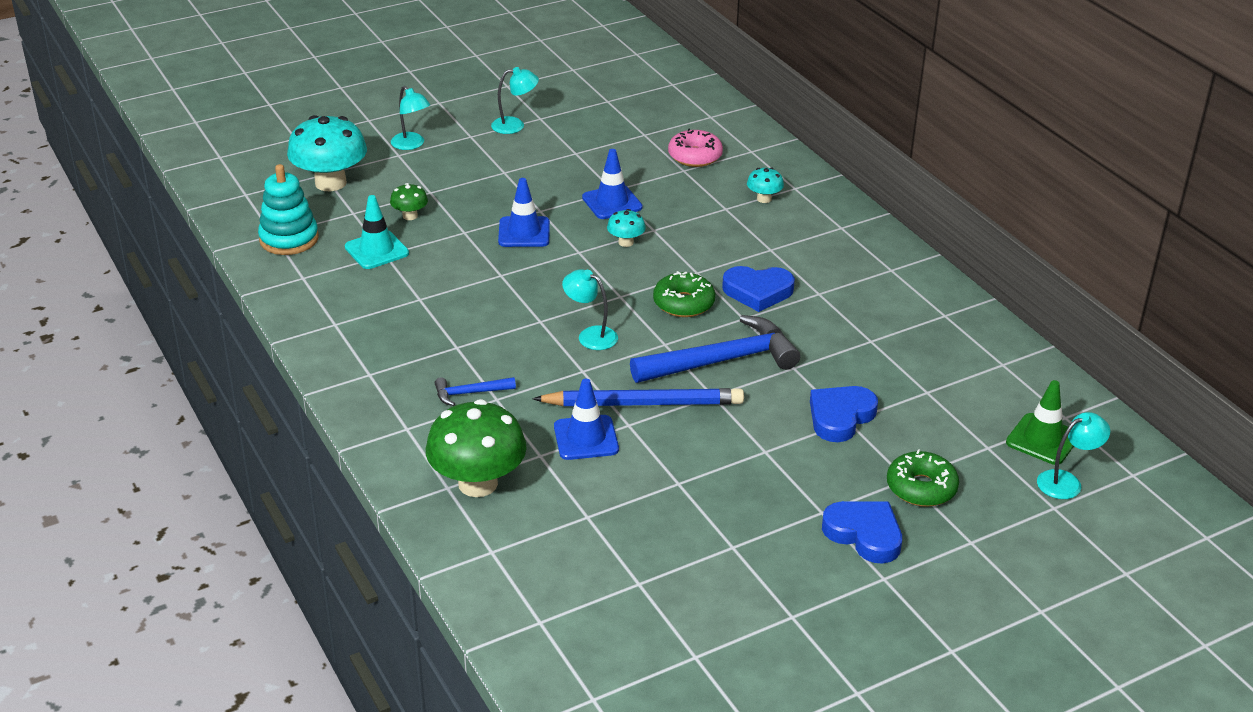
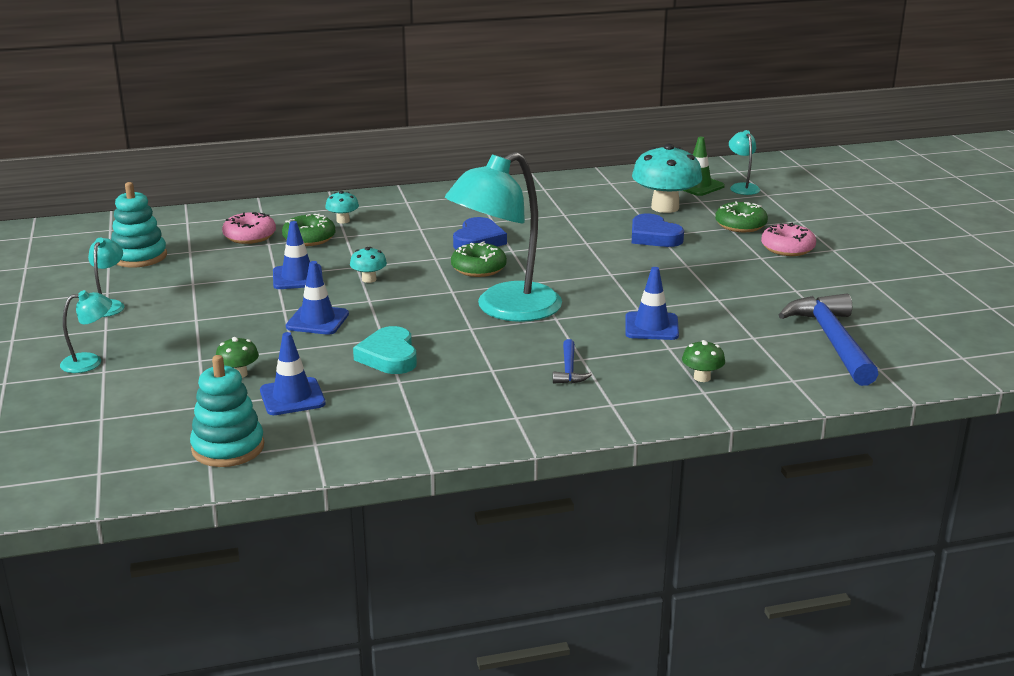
camera: 75 degrees left, 10 degrees down
(330, 183) = (126, 415): turquoise mushroom -> turquoise mushroom (665, 207)
(376, 250) = (292, 397): turquoise traffic cone -> blue traffic cone
(465, 284) = (389, 356): none -> turquoise heart
(478, 483) = (702, 377): green mushroom -> green mushroom, size x0.47
(590, 335) = (505, 309): turquoise lamp -> turquoise lamp, size x2.31
(619, 113) = (139, 257): none -> turquoise stacking toy
(644, 404) = (612, 299): blue pencil -> none
(707, 189) = (309, 238): none -> green donut
(722, 360) = (566, 264): blue hammer -> blue hammer (832, 341)
(864, 534) = (787, 248): blue heart -> pink donut

